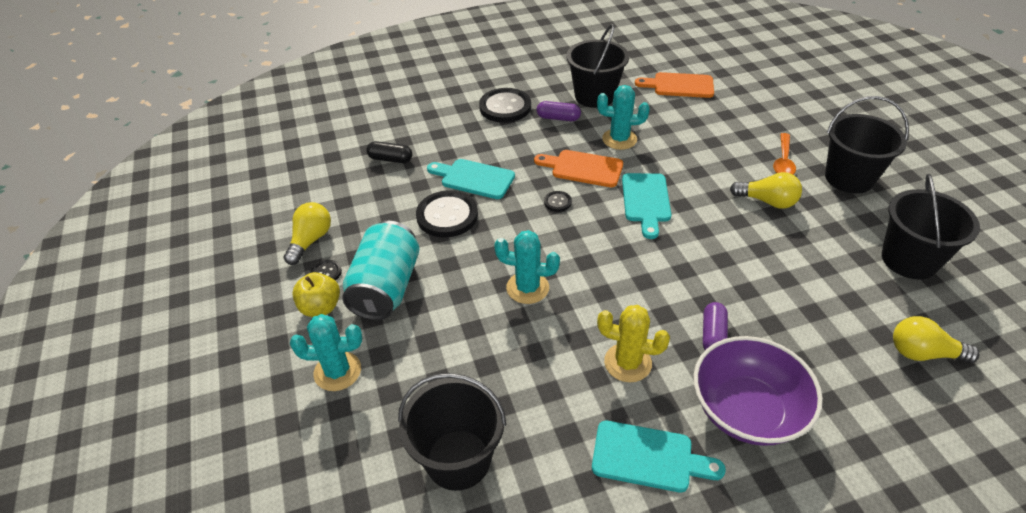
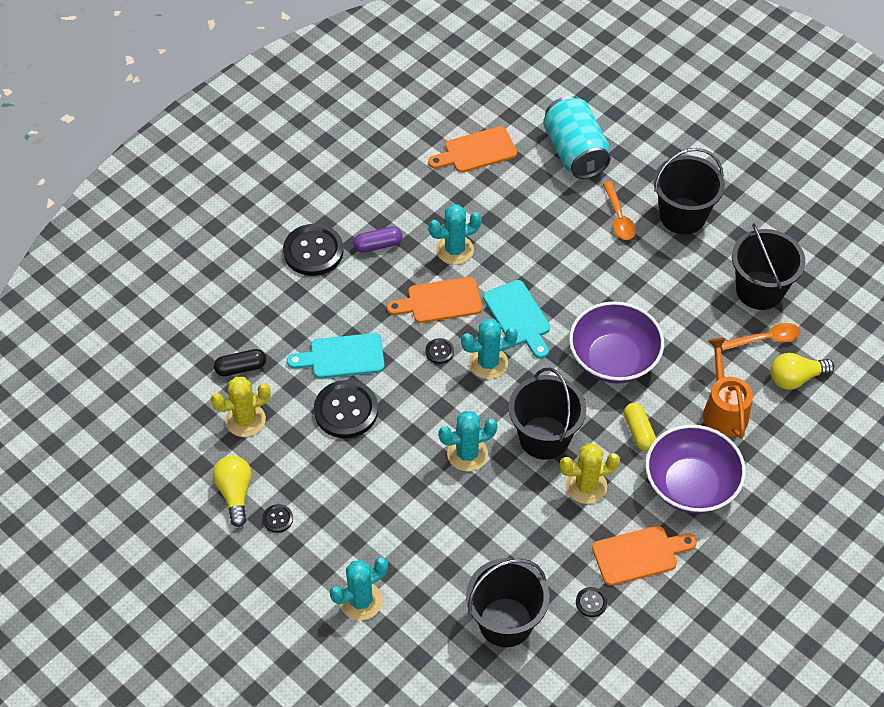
camera: 30 degrees left, 10 degrees up
(320, 307) = (300, 553): yellow apple -> none
(364, 193) = (245, 420): none -> yellow cactus
(386, 288) = (344, 509): turquoise can -> turquoise can (575, 152)
(563, 484) = (591, 602): none -> black button
(594, 96) = (398, 199): black bucket -> black bucket (544, 437)
(595, 225) = (488, 363): none -> turquoise cactus
(648, 457) = (639, 554): turquoise cutting board -> orange cutting board
(713, 335) = (639, 432): purple capsule -> yellow capsule
(720, 264) = (613, 359): none -> purple bowl
(767, 201) = (624, 273): yellow light bulb -> none
(820, 352) = (723, 410): none -> orange watering can
(899, 304) = (765, 339): none -> orange spoon

